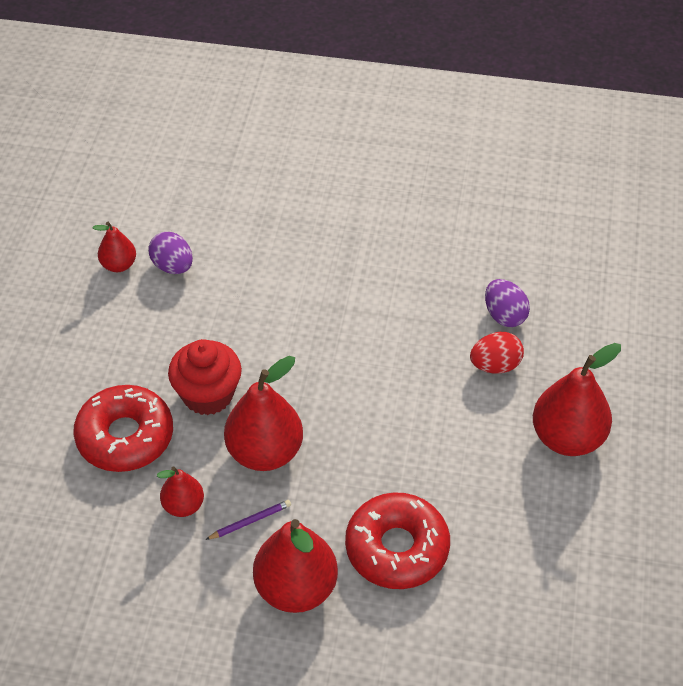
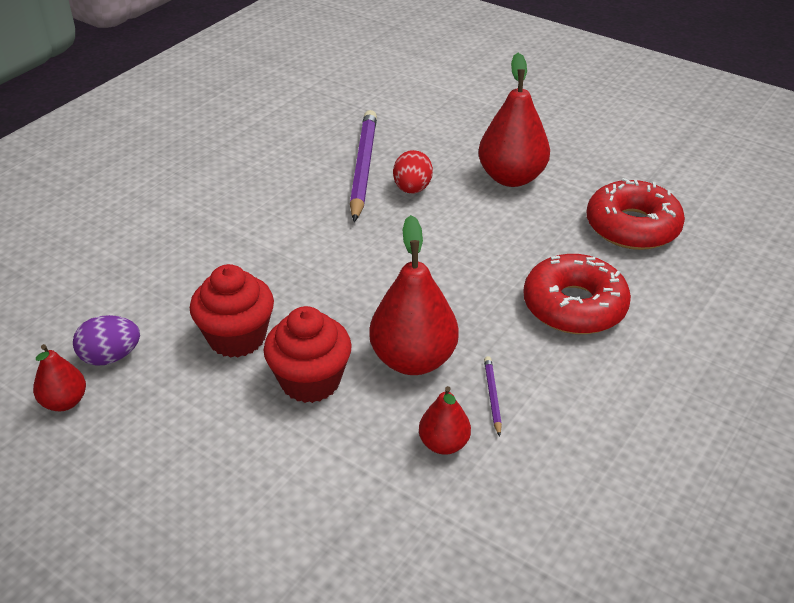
camera: 65 degrees left, 10 degrees down
(125, 437) = (319, 468): red donut -> red donut (632, 227)
(230, 329) = (237, 337): none -> red cupcake
(296, 588) = (588, 387): red pear -> none
(504, 315) = (363, 167): purple egg -> purple pencil

